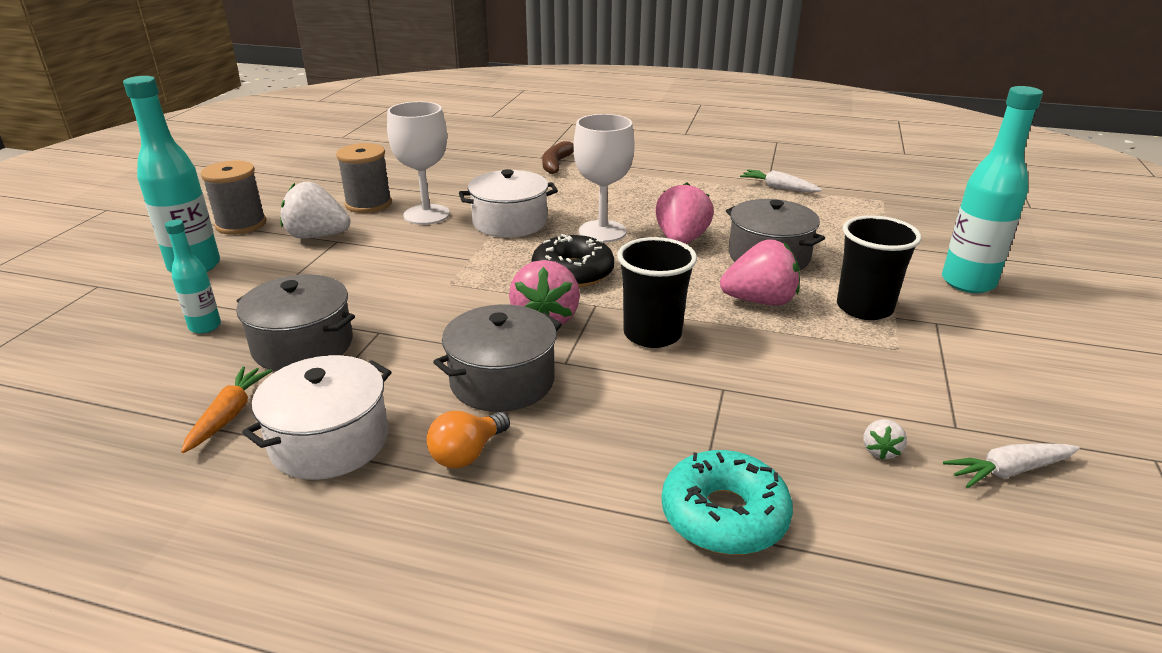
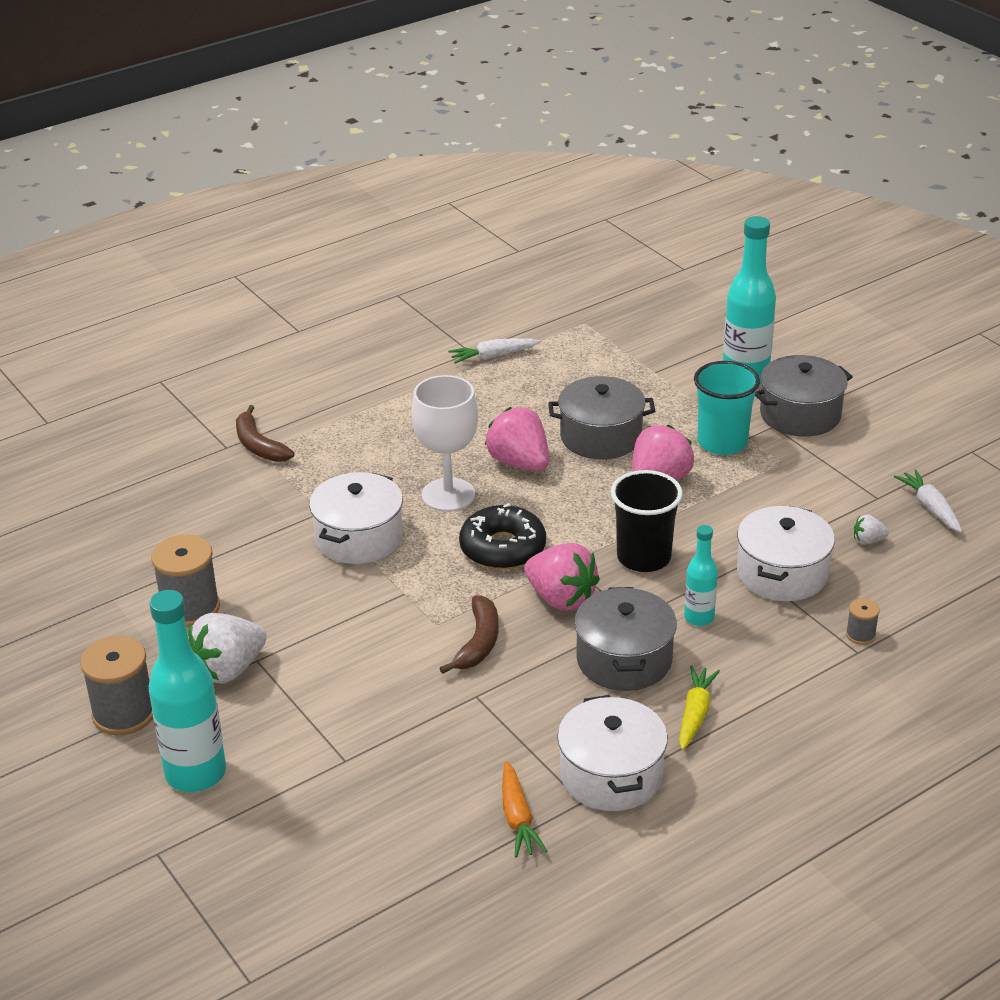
camera: 50 degrees left, 5 degrees up
(205, 326) = (344, 797): turquoise bottle -> turquoise bottle (699, 618)
(229, 415) = (518, 818): orange carrot -> orange carrot turned 150 degrees counterclockwise
(303, 345) = (450, 746): grey pot -> grey pot (800, 414)
(426, 215) = (271, 580): white goblet -> none
(446, 307) = (478, 642): none -> brown banana
(467, 454) = (695, 713): orange light bulb -> yellow carrot
(724, 515) = (860, 635): turquoise donut -> grey spool
(743, 417) = (782, 573): none -> white pot
(864, 308) = (722, 442): black cup -> turquoise cup
(880, 450) = (868, 540): white strawberry -> white strawberry turned 120 degrees clockwise
(1008, 471) = (930, 507): white carrot -> white carrot turned 135 degrees clockwise

